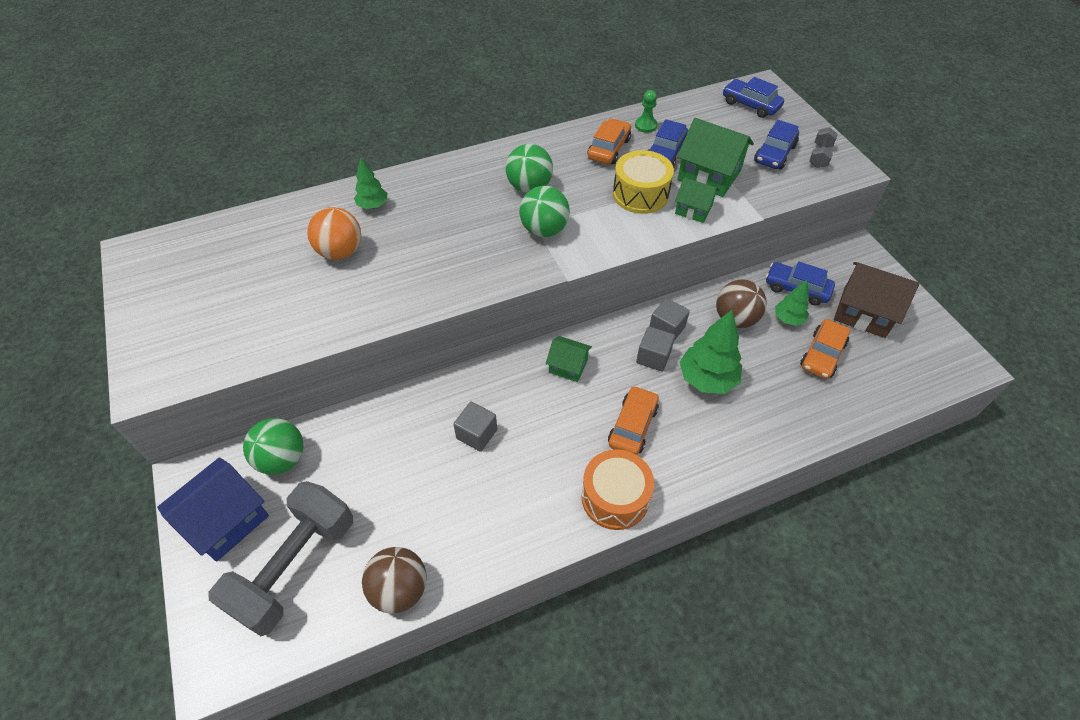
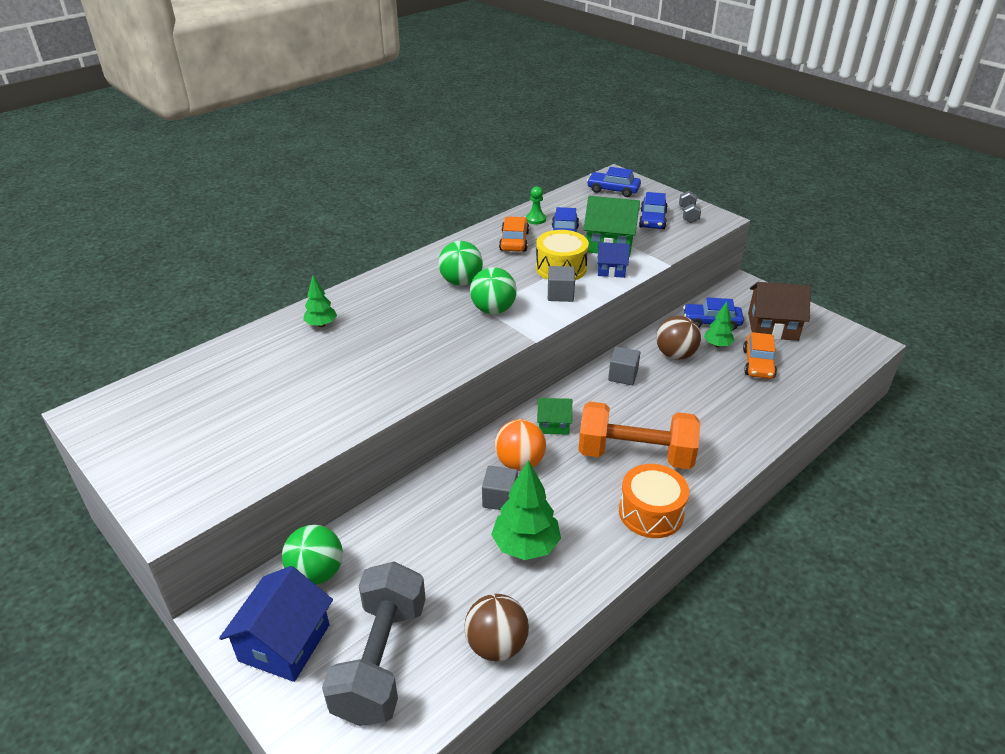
camera: 20 degrees left, 15 degrees down
(340, 252) = (310, 366): orange ball -> orange ball (520, 463)
(632, 426) = (635, 455): orange car -> orange dumbbell
(653, 357) = (623, 399): grey cube -> grey cube (560, 294)
(693, 209) = (611, 270): green house -> blue house
(707, 379) = (677, 404): green tree -> green tree (525, 546)

